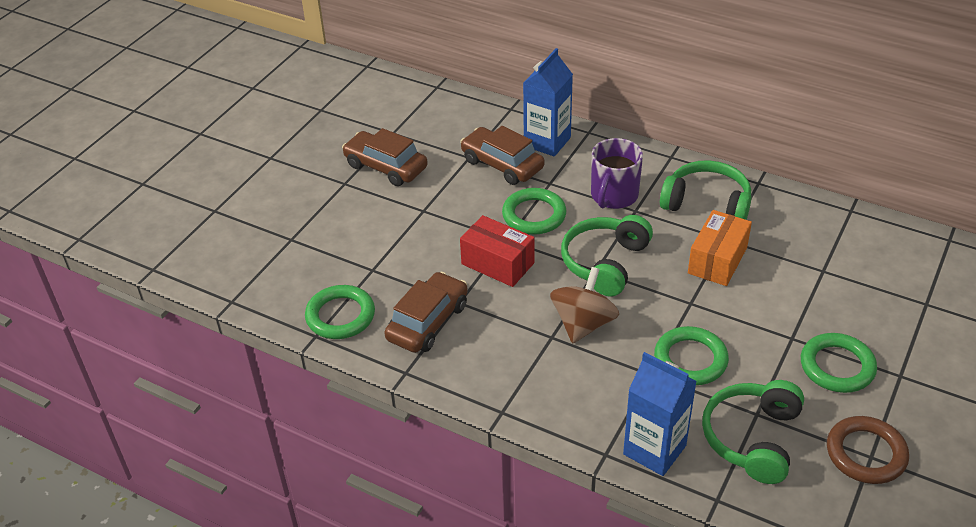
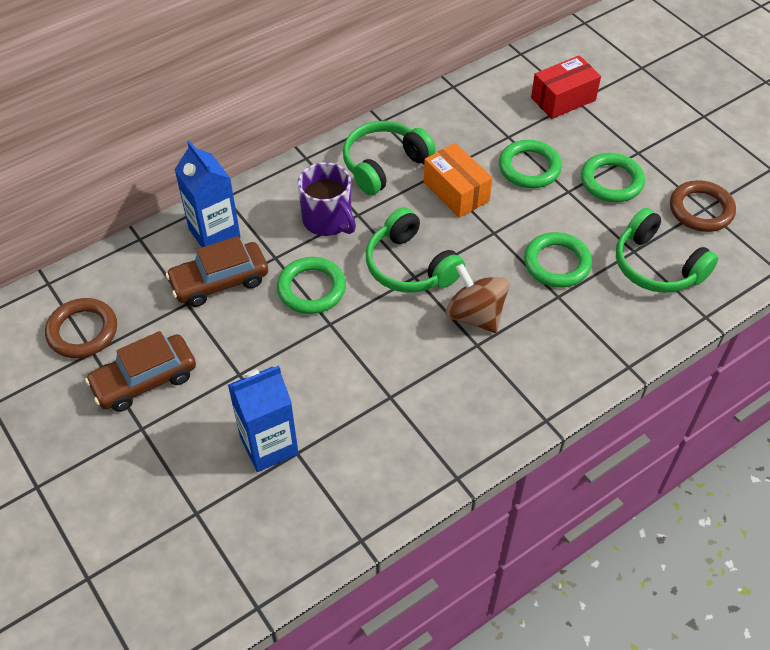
camera: 65 degrees left, 10 degrees up
(340, 316) = (346, 506): green ring -> green ring (529, 168)
(407, 120) = (82, 331): none -> brown ring
(428, 322) = (401, 433): brown car -> none
(497, 263) = (358, 345): red box -> red box (563, 99)
(654, 450) = (639, 332): blue carton -> blue carton (269, 445)

